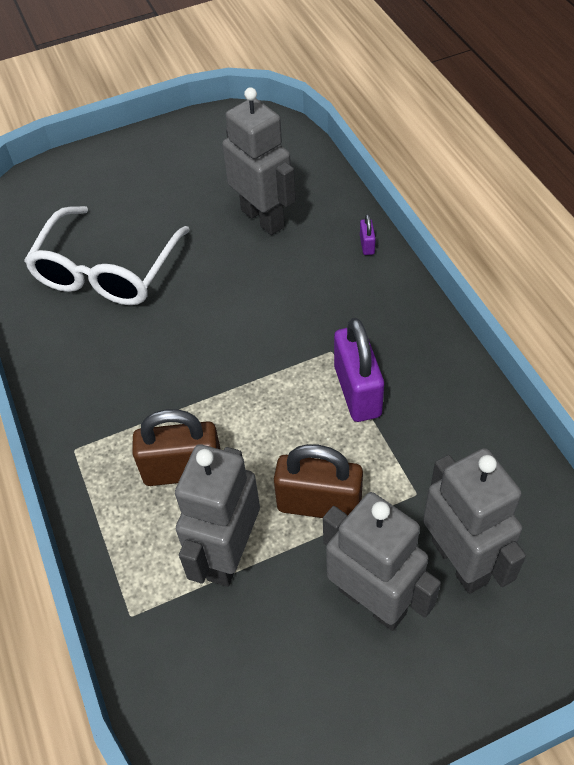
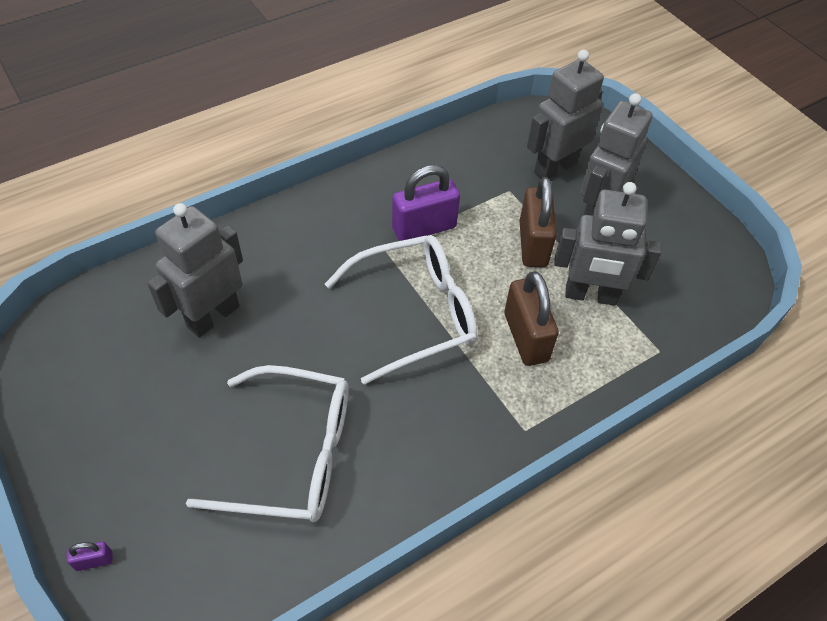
camera: 105 degrees left, 0 degrees up
(236, 369) = (413, 314): none -> white glasses
(367, 245) = (254, 230): purple padlock -> purple padlock (94, 561)

